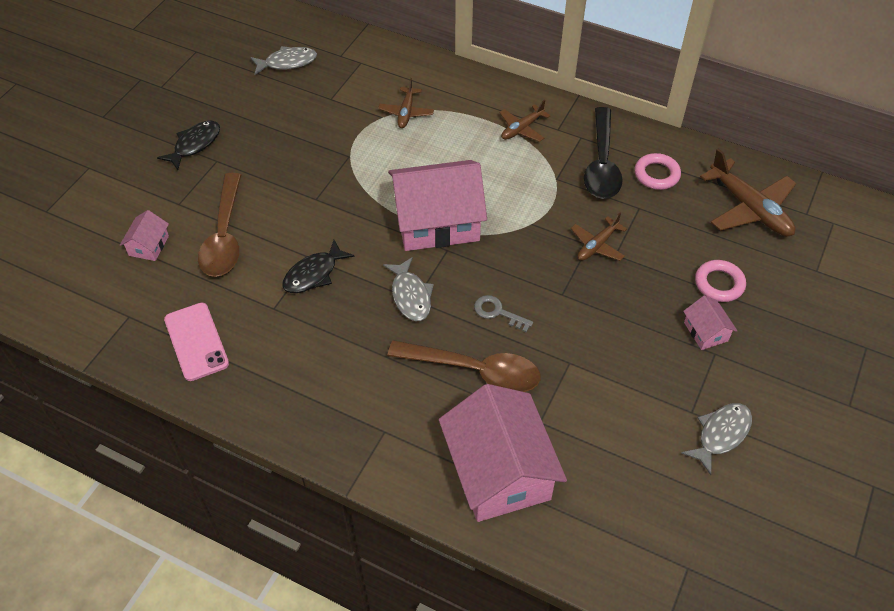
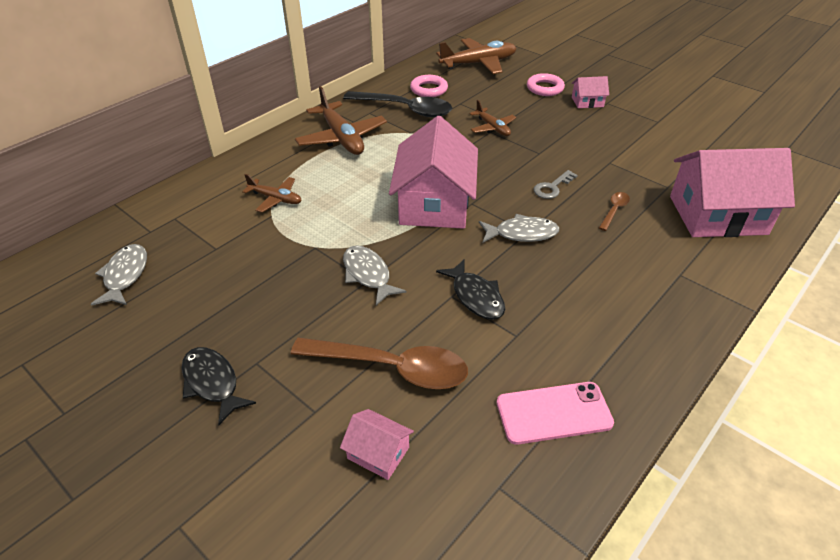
camera: 75 degrees left, 10 degrees down
(474, 370) = (614, 210): brown spoon -> brown spoon, size x0.46
(522, 129) = (341, 138): brown plane -> brown plane, size x1.76
(721, 434) = (677, 115): grey fish -> grey fish (368, 274)

